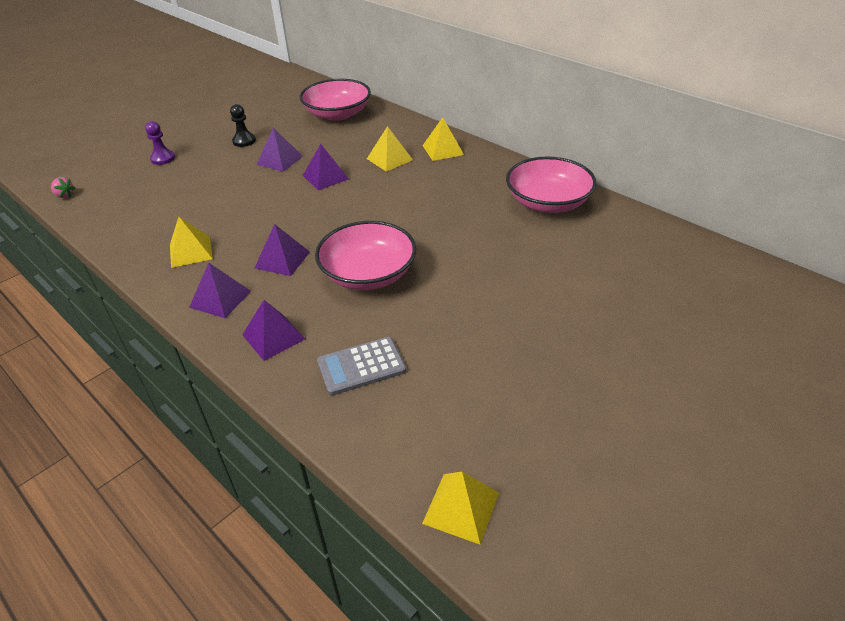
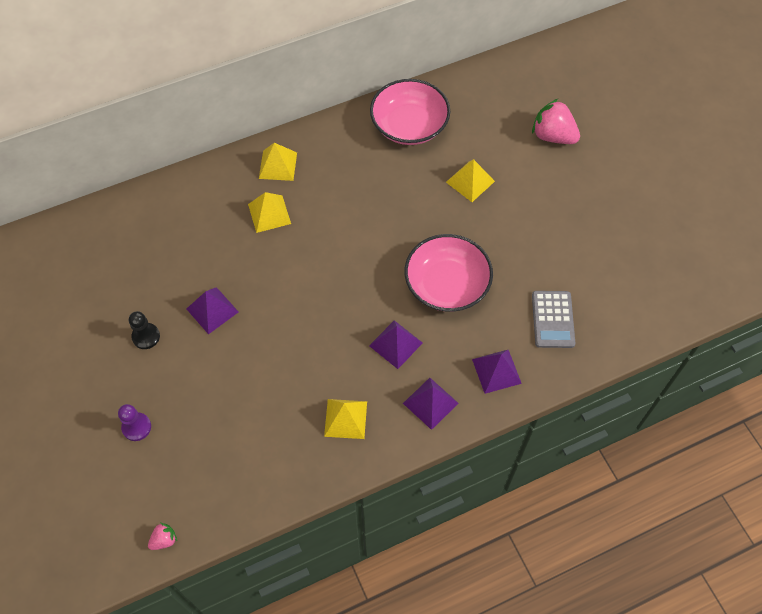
camera: 70 degrees left, 20 degrees up
(325, 177) = (272, 277): purple pyramid -> none
(337, 114) = (140, 231): pink bowl -> none
(461, 507) = (689, 300): yellow pyramid -> yellow pyramid (470, 181)
(628, 303) = (553, 136): none -> pink strawberry

